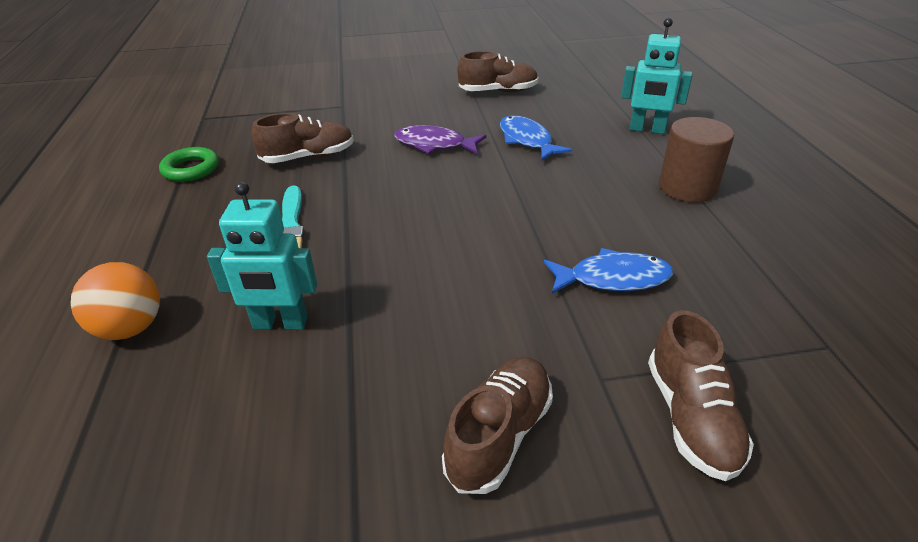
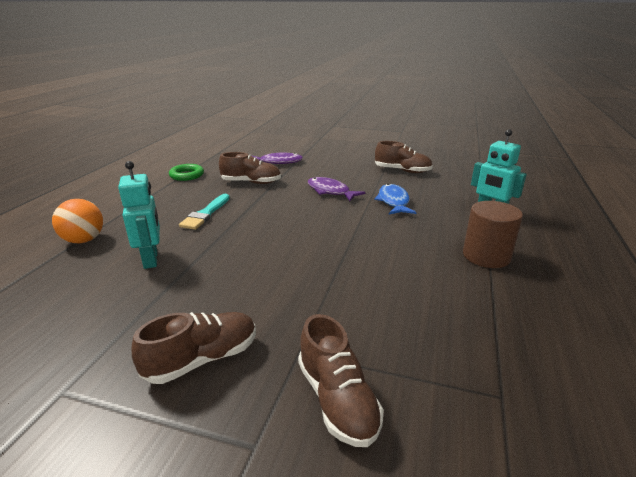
camera: 25 degrees right, 10 degrees down
(280, 323) = (151, 259): turquoise robot -> turquoise robot turned 135 degrees counterclockwise
(316, 114) = (278, 162): none -> purple fish
(612, 279) = (369, 296): blue fish -> none
(691, 417) = (337, 399): brown shoe -> brown shoe turned 45 degrees counterclockwise

